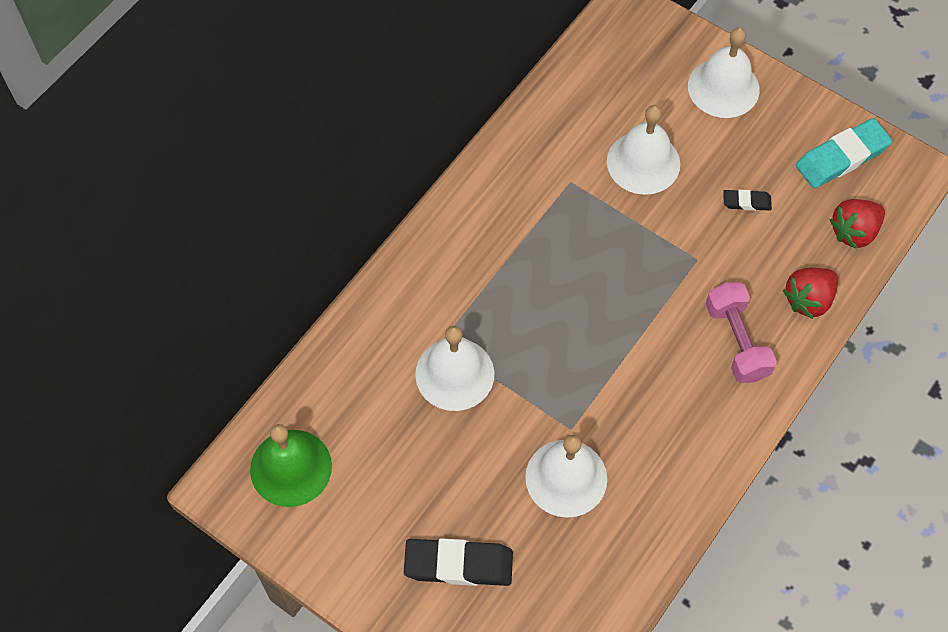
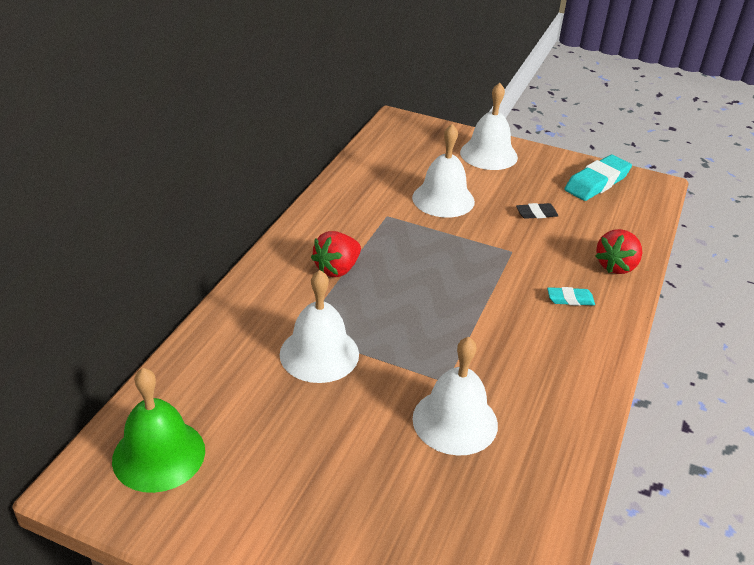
camera: 15 degrees left, 25 degrees down
(458, 564) = (365, 517): black eraser -> none
(736, 341) = (570, 299): pink dumbbell -> turquoise eraser
(854, 232) = (629, 222): red strawberry -> red strawberry (337, 269)

